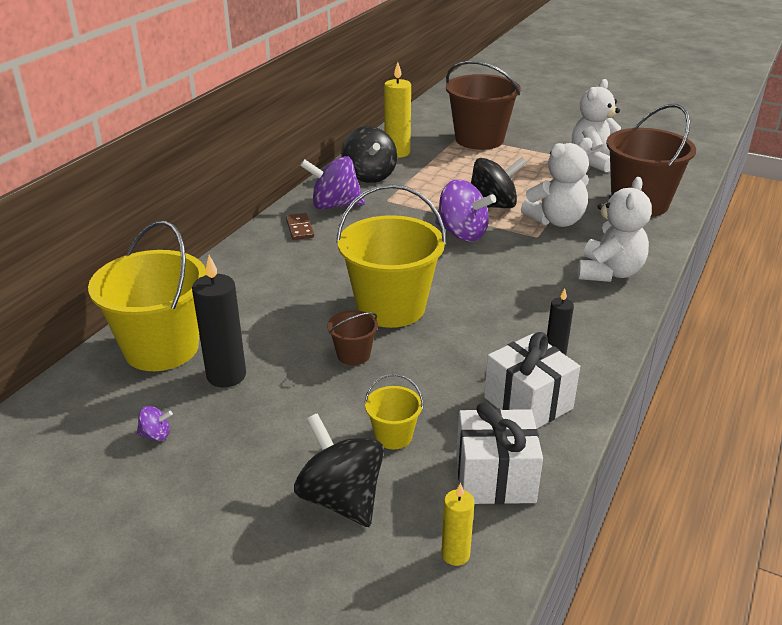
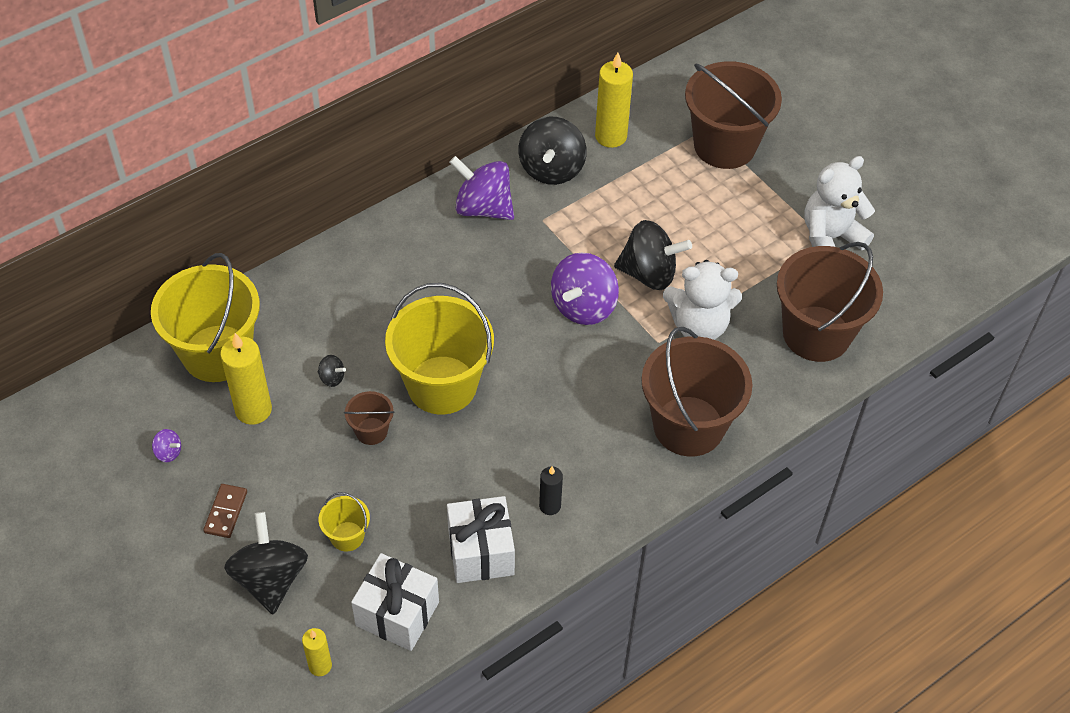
camera: 25 degrees right, 20 degrees up
(226, 375) = (253, 410): black candle -> yellow candle
(287, 332) = (332, 378): none -> black spinning top
(299, 228) = (426, 232): brown domino -> brown domino (225, 512)
(462, 234) = (583, 306): purple spinning top -> purple spinning top turned 60 degrees clockwise
(609, 272) = (688, 426): white teddy bear -> brown bucket

